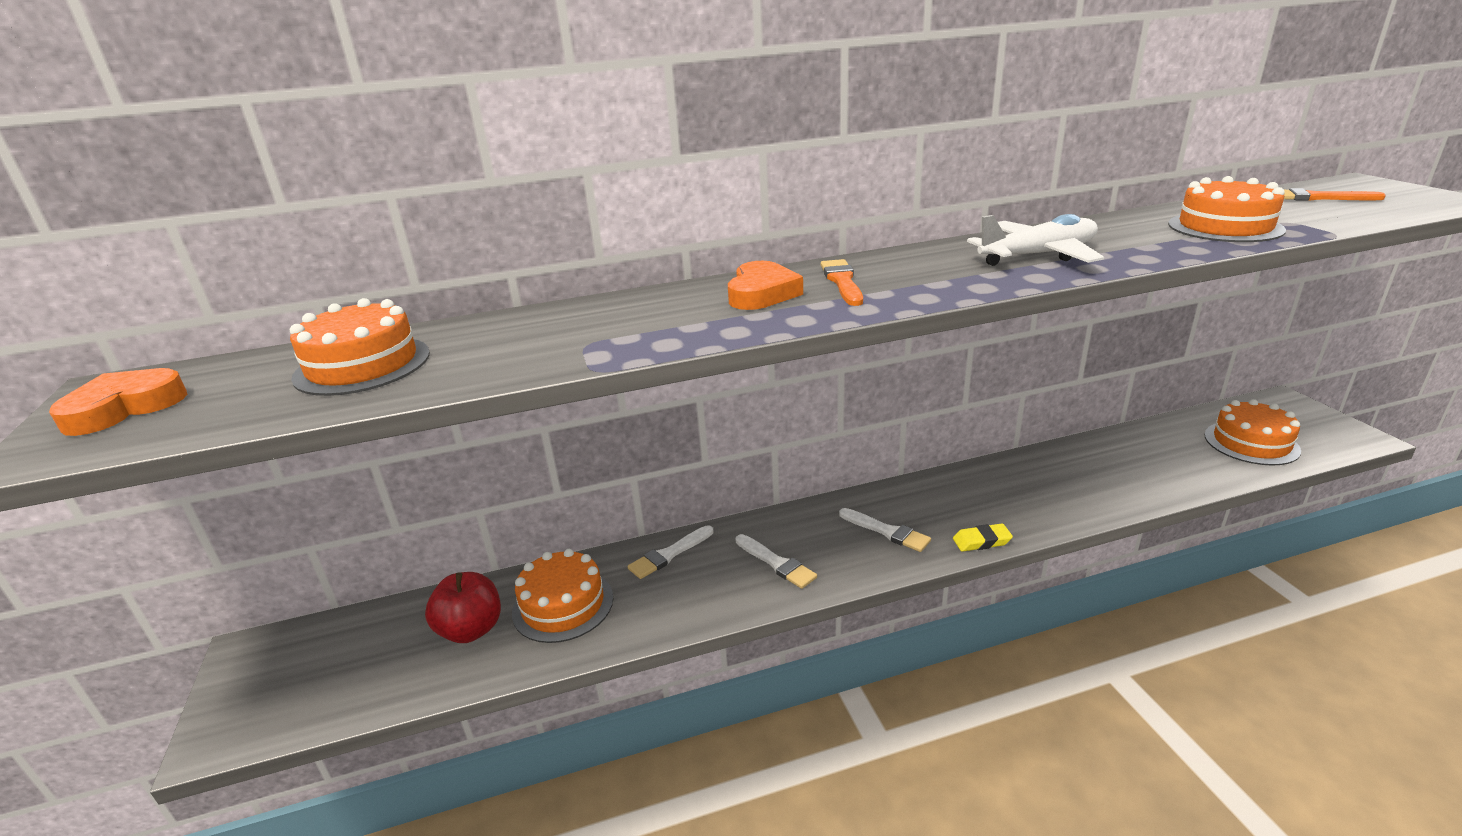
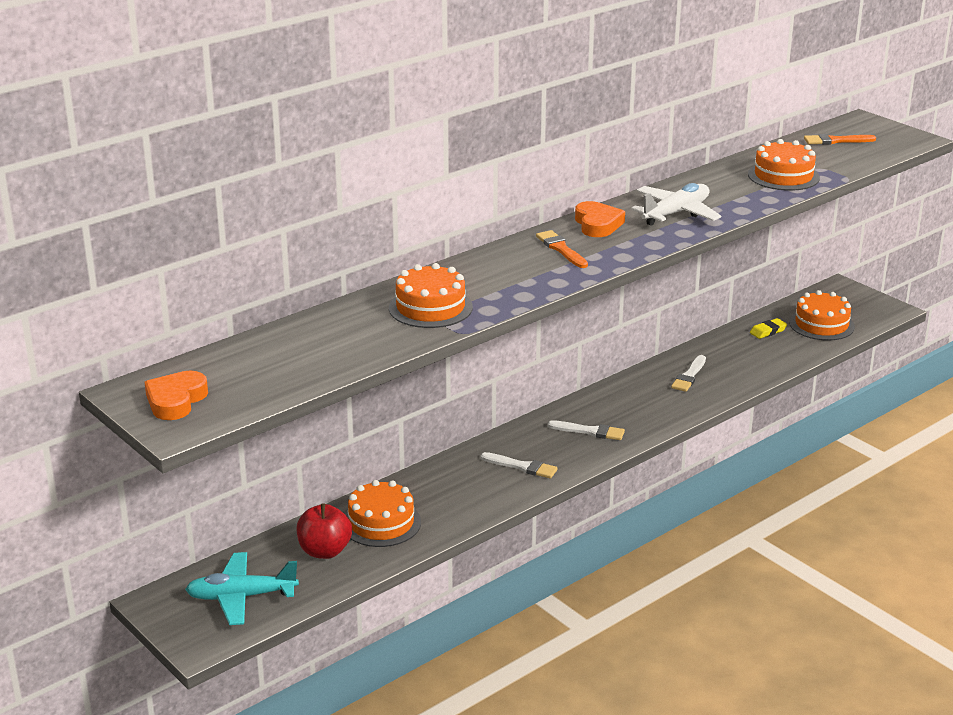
camera: 25 degrees left, 0 degrees up
(329, 673) = (241, 597): none -> turquoise plane
(362, 365) = (298, 351): orange cake -> orange cake (430, 308)
(669, 554) = (436, 476): white brush -> white brush (689, 376)
(762, 293) = (514, 265): orange heart -> orange heart (597, 224)
(981, 541) = (659, 425): yellow eraser -> yellow eraser (768, 331)

